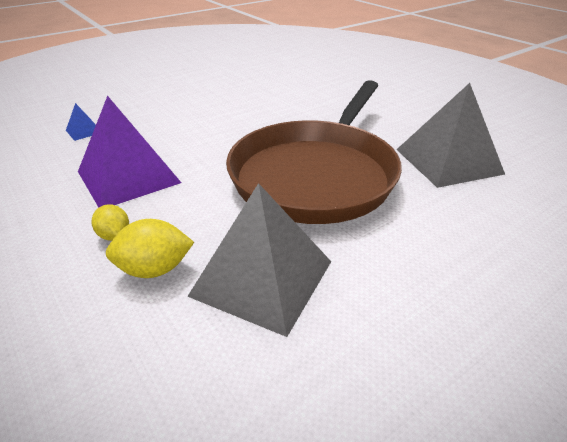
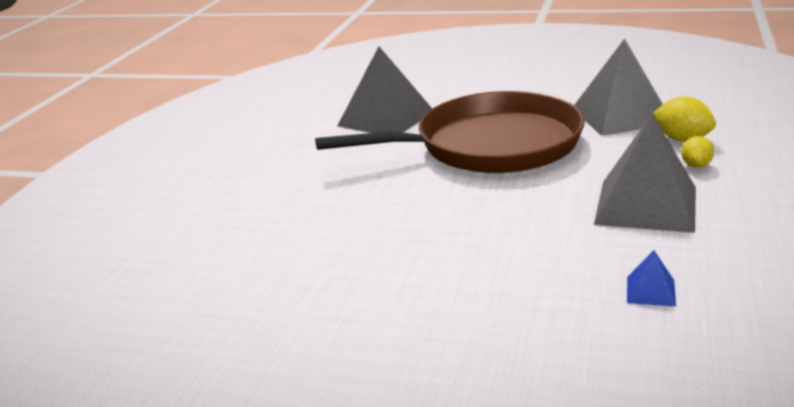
camera: 125 degrees left, 10 degrees down
(128, 177) = (646, 205): purple pyramid -> grey pyramid

